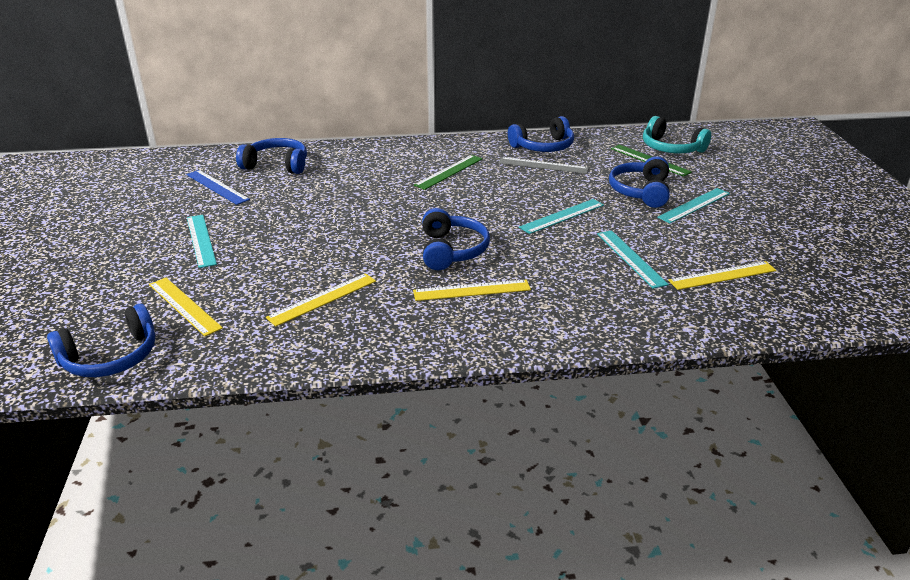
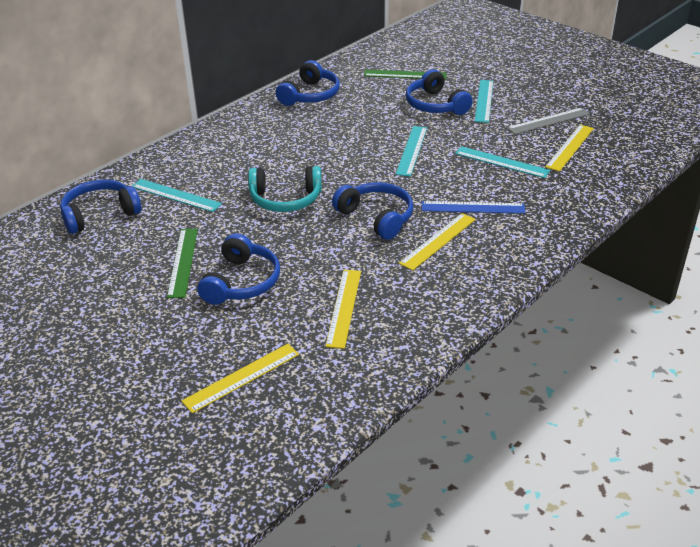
camera: 40 degrees left, 5 degrees up
(111, 357) = (255, 452): blue headphones -> blue headphones (241, 282)
(184, 306) = (241, 377): yellow ruler -> yellow ruler turned 45 degrees counterclockwise
(201, 240) = (153, 317): turquoise ruler -> turquoise ruler (176, 195)
(217, 187) = (76, 263): blue ruler -> blue ruler (473, 207)
(449, 172) = (269, 151): green ruler -> green ruler (183, 262)
(543, 165) = (335, 113): grey ruler -> grey ruler (548, 121)
(671, 148) = (405, 58): turquoise headphones -> turquoise headphones (285, 199)

